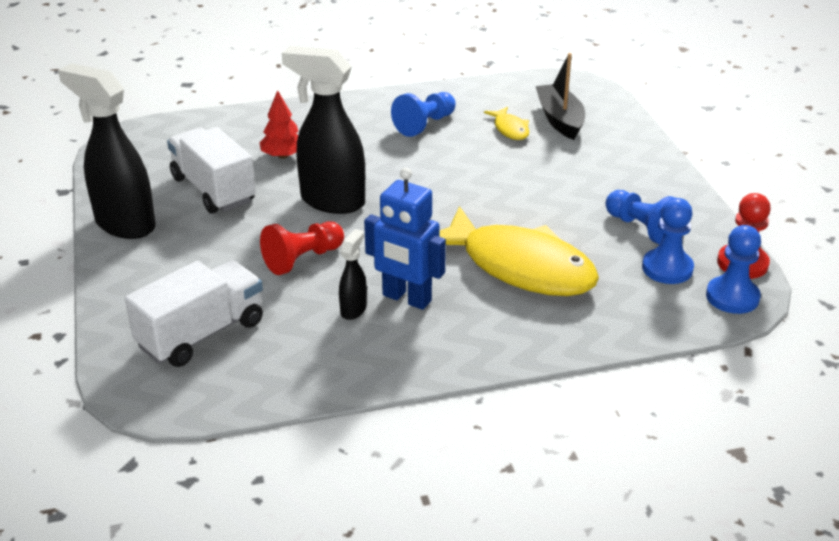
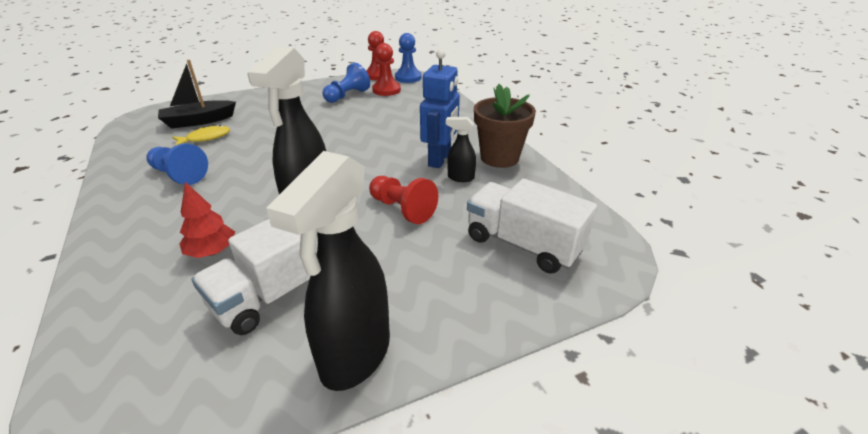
camera: 100 degrees left, 0 degrees up
(395, 354) = (499, 157): none -> brown flower pot
(519, 267) = (394, 126): yellow fish -> none
(667, 268) = (386, 90): blue pawn -> red pawn

